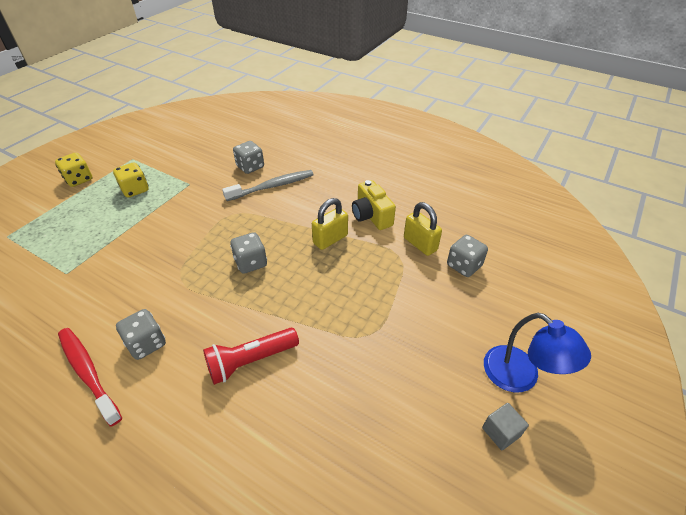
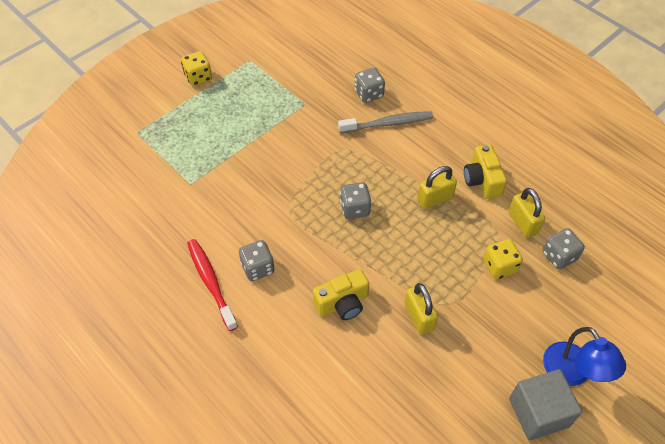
camera: 15 degrees right, 10 degrees up
(135, 190) = (252, 101): yellow dice -> yellow dice (499, 266)
(251, 361) = (342, 303): red flashlight -> yellow camera
(339, 356) = (419, 317): none -> yellow padlock
(501, 432) = (538, 412): grey cube -> grey cube, size x1.98

